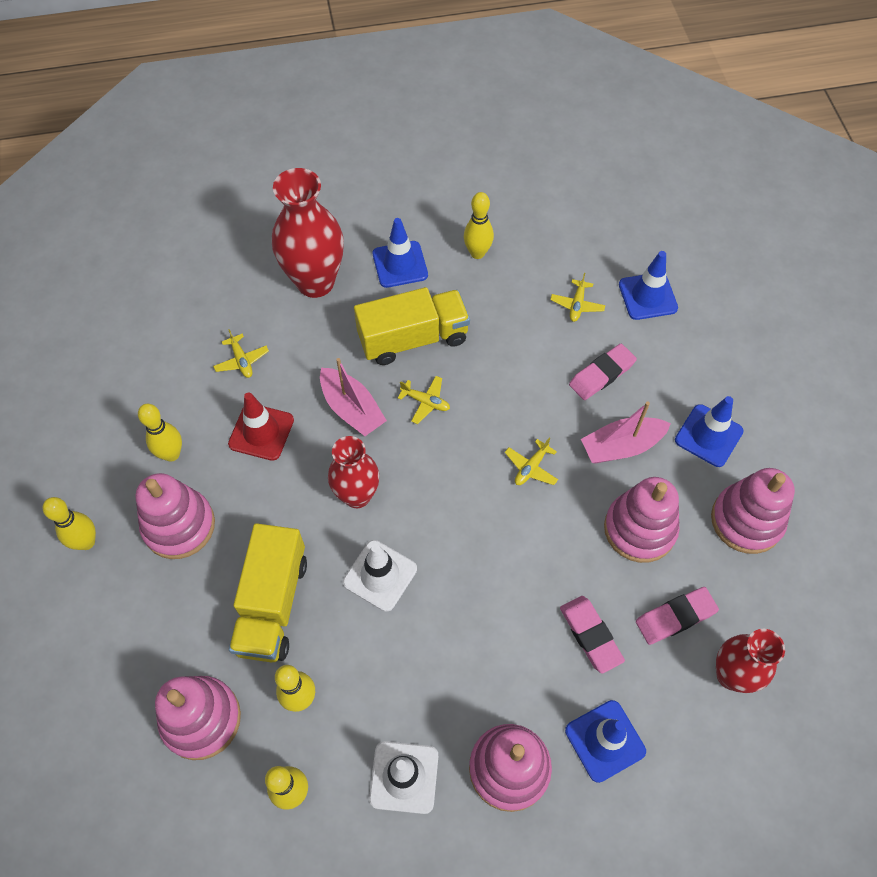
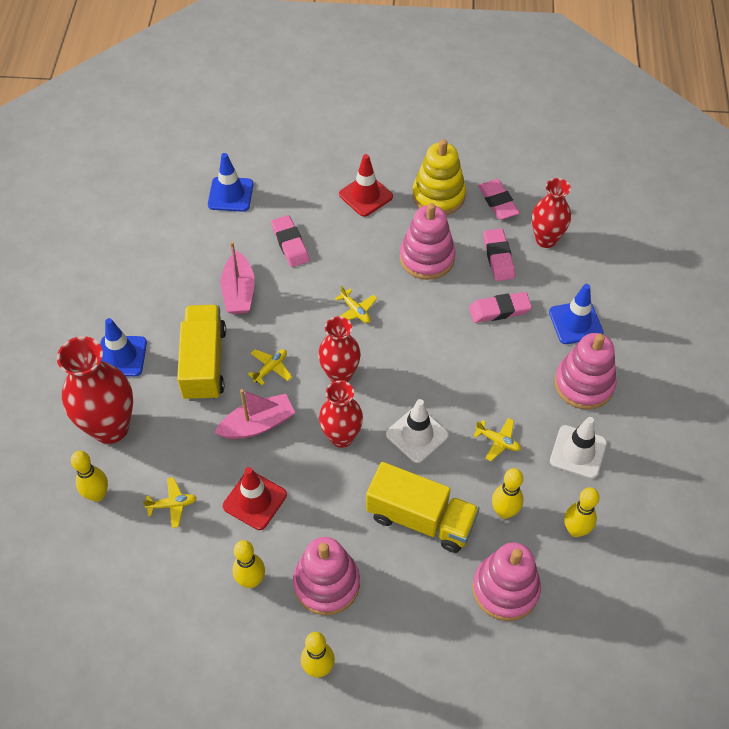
camera: 75 degrees left, 5 degrees down
(437, 473) = (340, 375): none -> red vase
(477, 253) = (136, 296): yellow bowling pin -> yellow bowling pin (97, 495)
(577, 305) = (219, 241): yellow plane -> yellow plane (498, 441)
(621, 446) = (357, 249): pink boat -> pink boat (239, 292)
(708, 436) = (365, 195): blue traffic cone -> red traffic cone
(746, 520) = (438, 196): pink stacking toy -> yellow stacking toy
(769, 598) = (498, 202): none -> pink eraser

